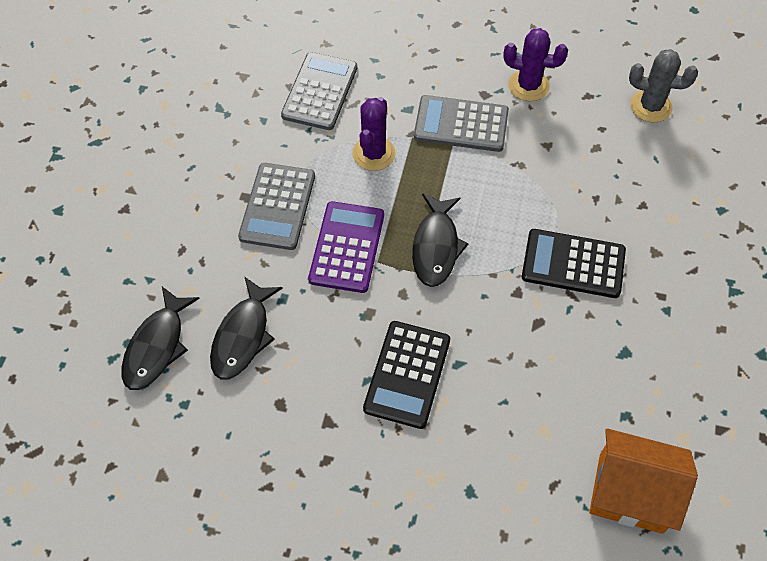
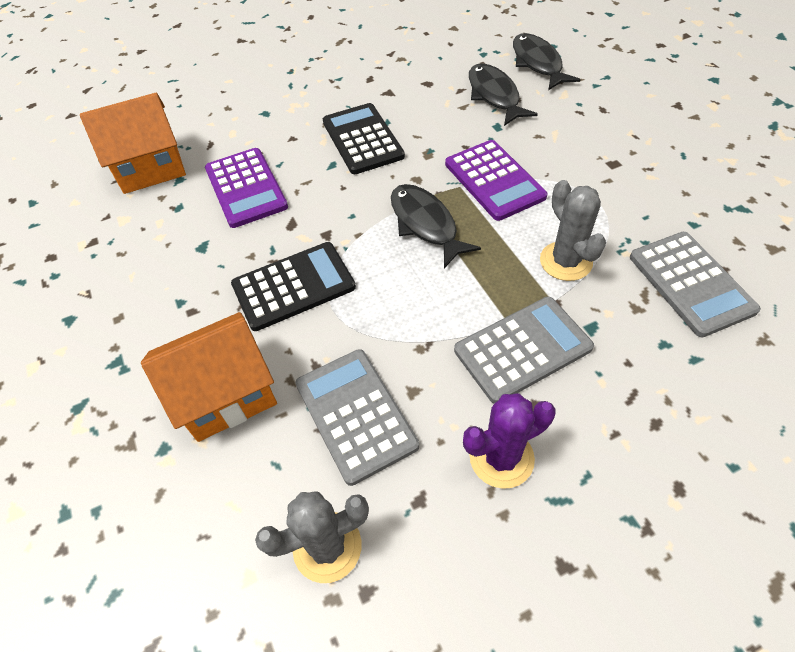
camera: 145 degrees right, 5 degrees down
(277, 206) = (582, 172): grey calculator -> grey calculator (356, 414)
(374, 154) = (565, 261): purple cactus -> grey cactus
(552, 393) = (245, 188): none -> purple calculator
(665, 217) = (226, 395): none -> orange house

